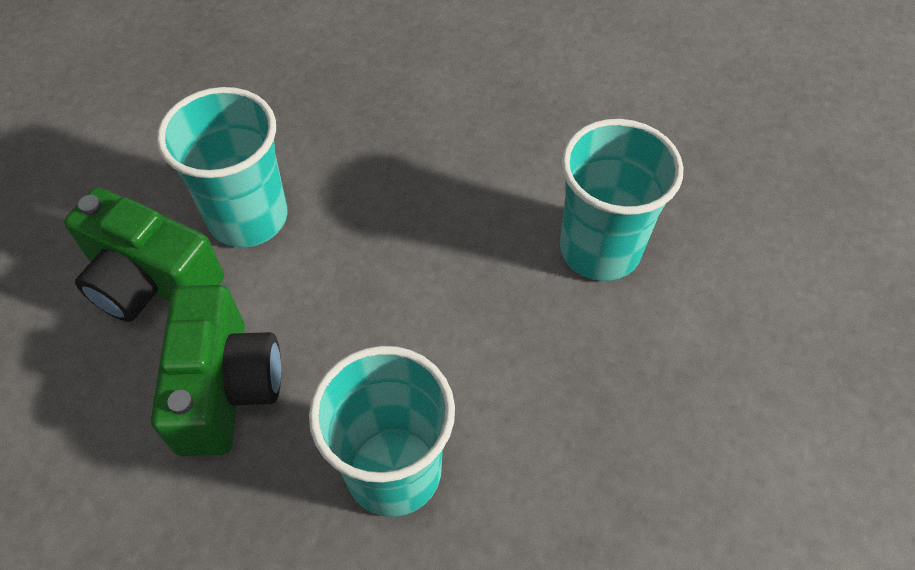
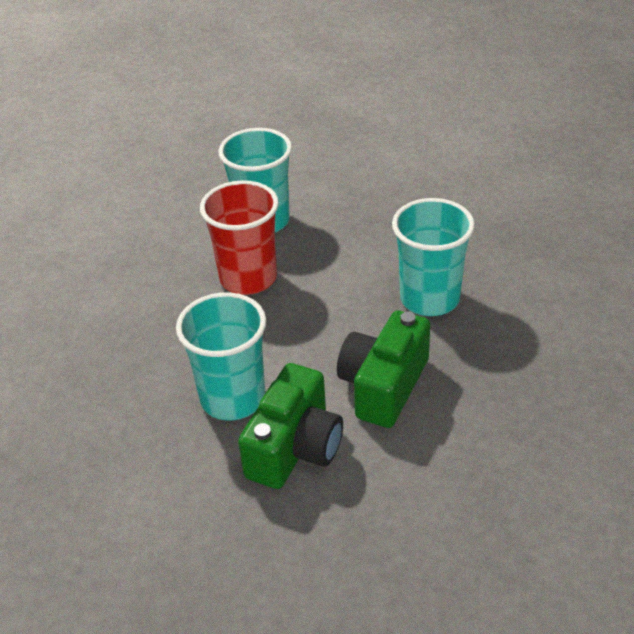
camera: 90 degrees left, 15 degrees down
(225, 387) = (383, 386): green camera -> green camera turned 60 degrees counterclockwise
(470, 232) = (248, 278): none -> red cup

